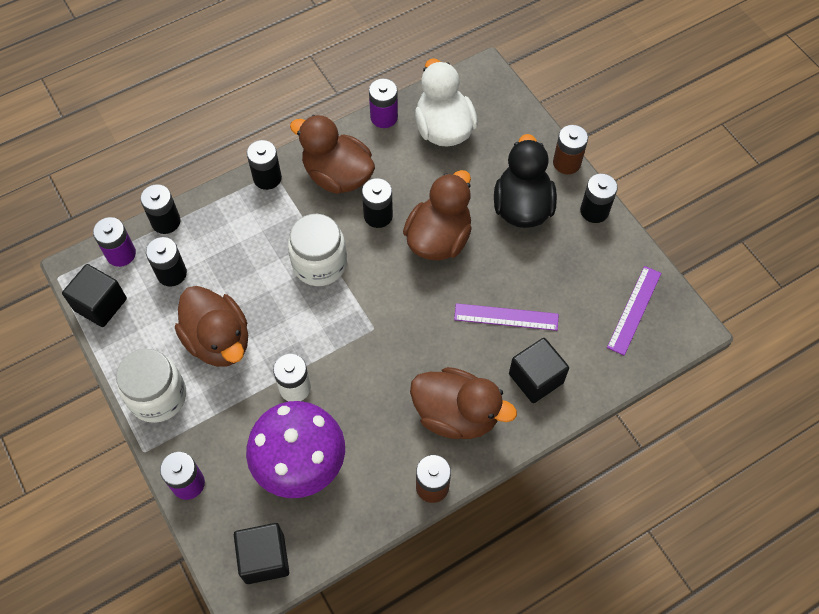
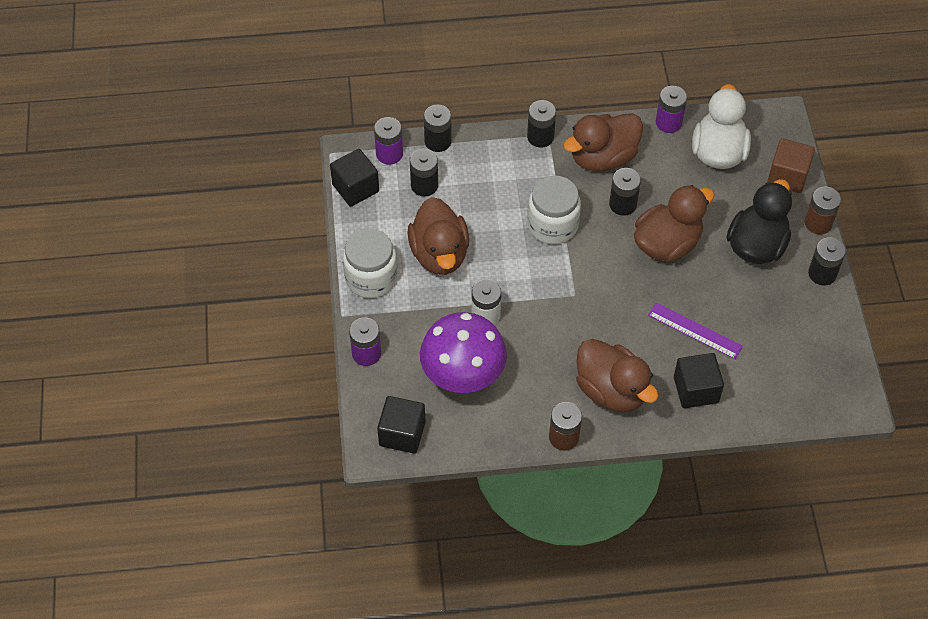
camera: 25 degrees right, 5 degrees down
(337, 176) = (603, 158): brown duck -> brown duck turned 90 degrees counterclockwise
(517, 128) = (787, 176): none -> brown cube
(634, 310) = (814, 370): purple ruler -> none

